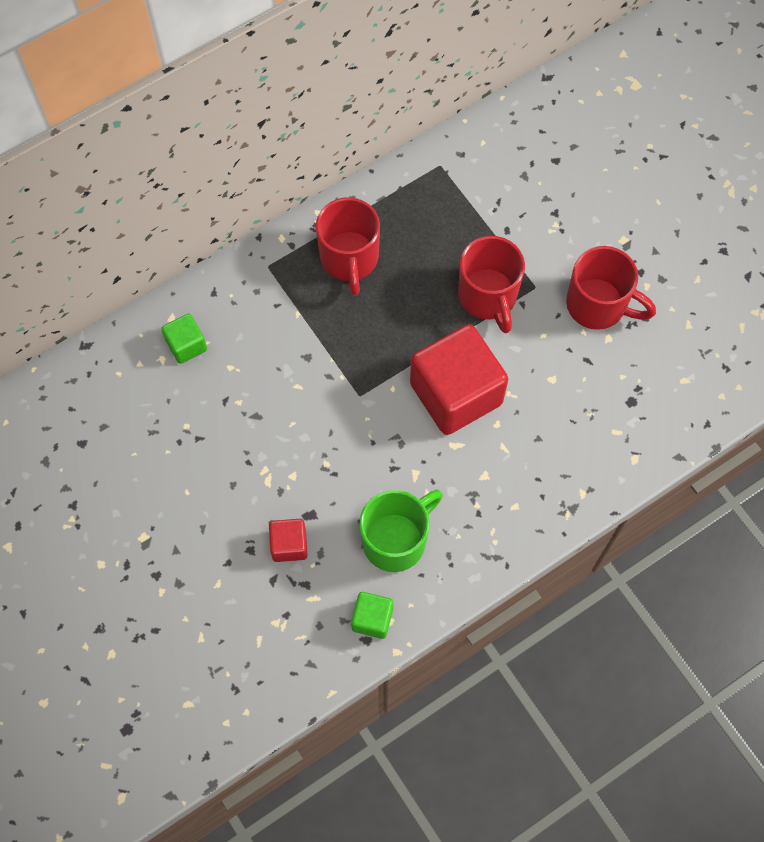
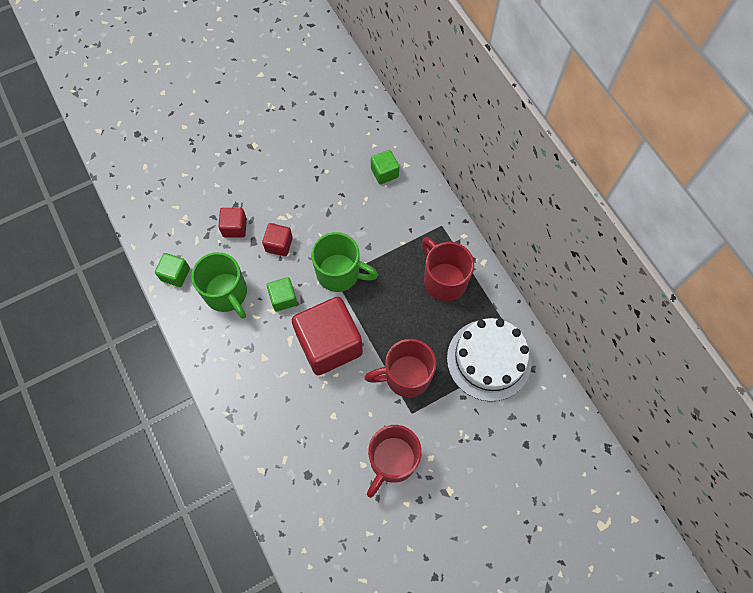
camera: 95 degrees right, 0 degrees up
(312, 478) = (279, 244): none -> red cube
(349, 259) = (444, 280): red mug -> red mug turned 60 degrees clockwise
(351, 390) = (340, 273): none -> green mug
(396, 461) = (283, 298): none -> green cube
(454, 203) = (488, 359): none -> white cake

